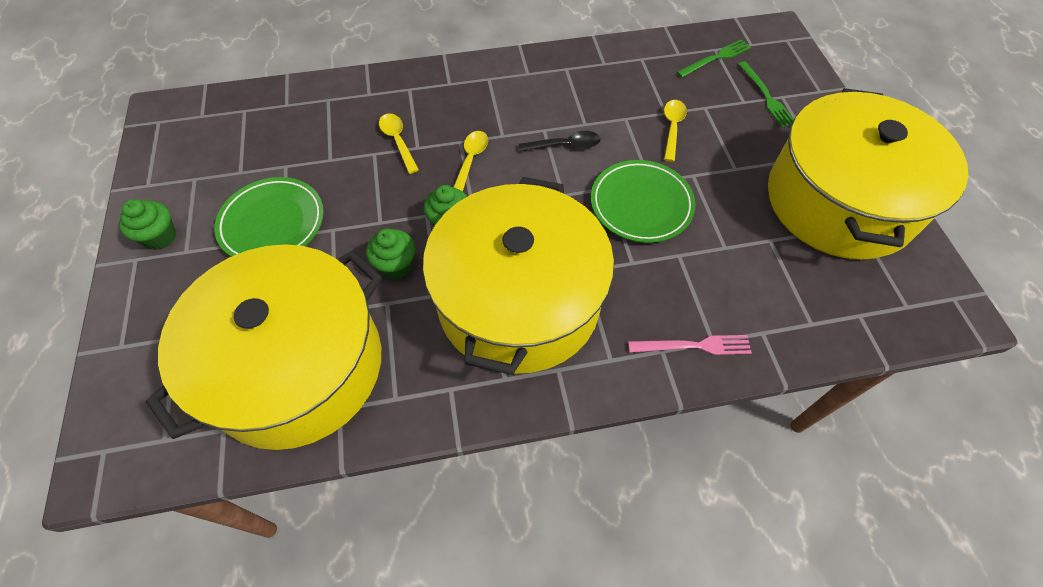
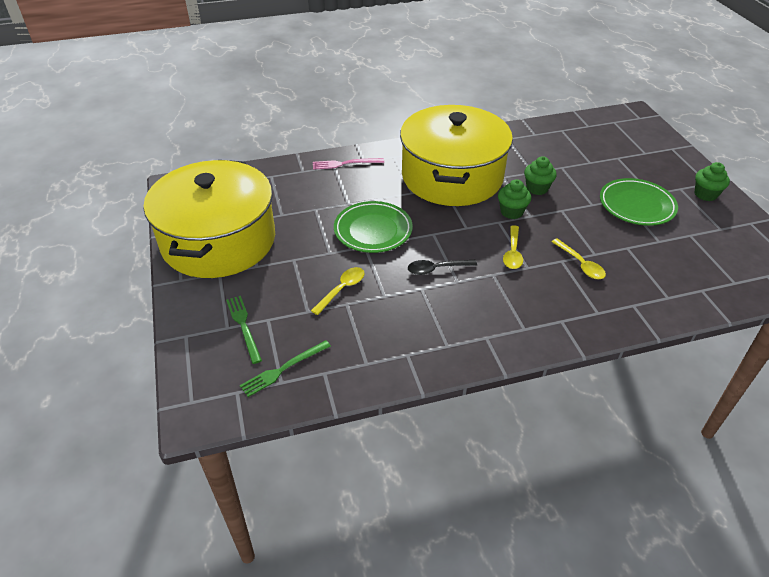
camera: 175 degrees right, 15 degrees down
(297, 366) = (568, 146): yellow pot -> none
(672, 128) = (342, 289): yellow spoon -> yellow spoon turned 150 degrees counterclockwise

